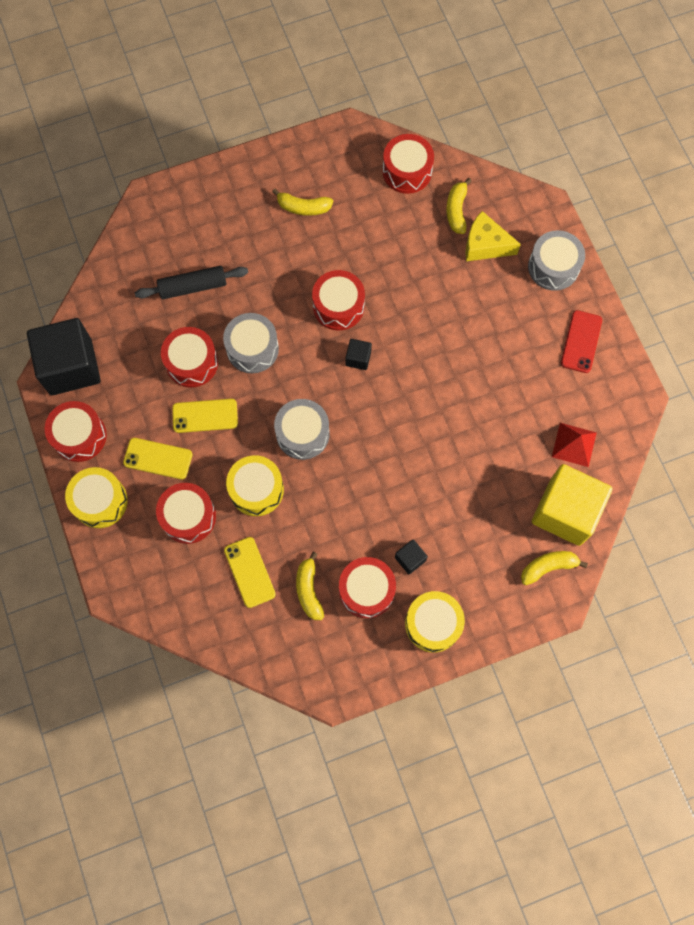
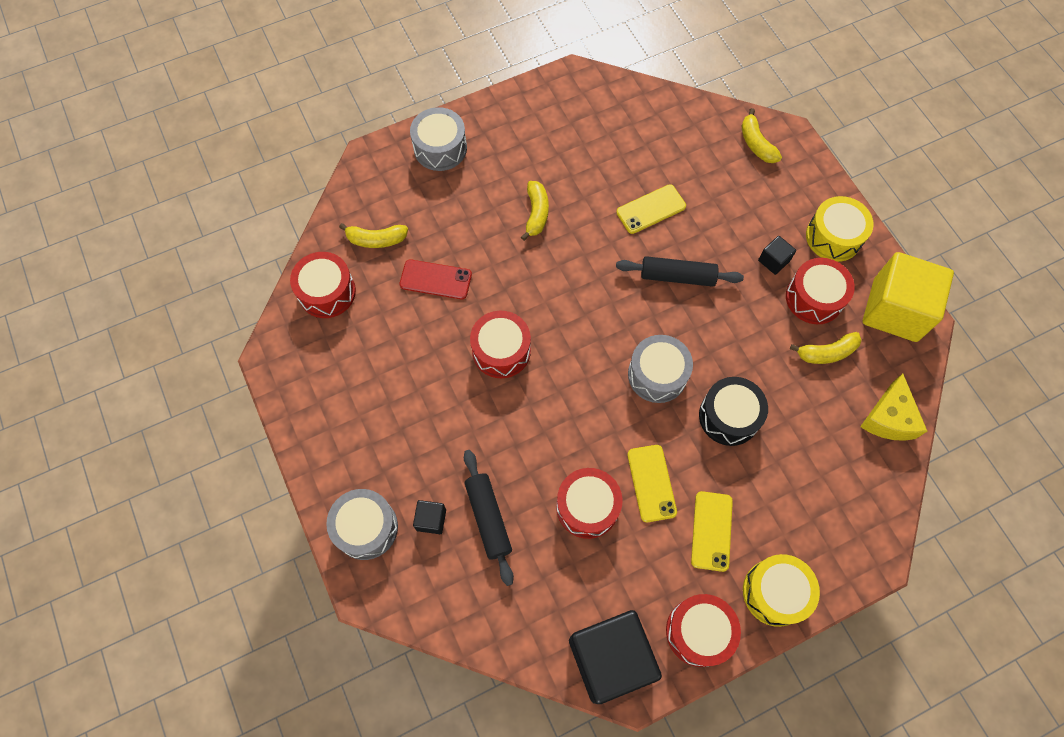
camera: 95 degrees left, 5 degrees down
(188, 516) = (773, 486): red drum -> none
(249, 572) = (821, 413): yellow phone -> yellow phone (651, 209)
(252, 349) = (562, 439): grey drum -> grey drum (366, 527)
(256, 489) = (729, 416): yellow drum -> black drum
(303, 207) = (376, 400): yellow banana -> yellow banana (536, 213)
(358, 358) = (562, 325): black cube -> black cube (431, 520)
(400, 465) = (677, 276): none -> black rolling pin
(485, 245) = (417, 210): yellow cheese -> yellow cheese (889, 418)
(565, 512) = (699, 131): yellow cube -> yellow cube (895, 310)
(574, 444) = (630, 126): red pyramid -> none
(581, 341) = (521, 122): red phone -> red phone (435, 280)

